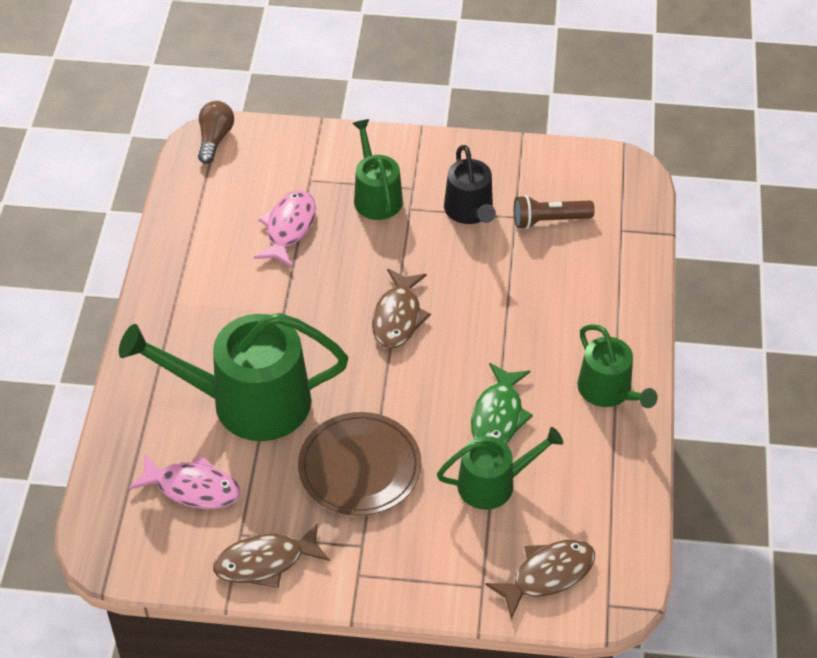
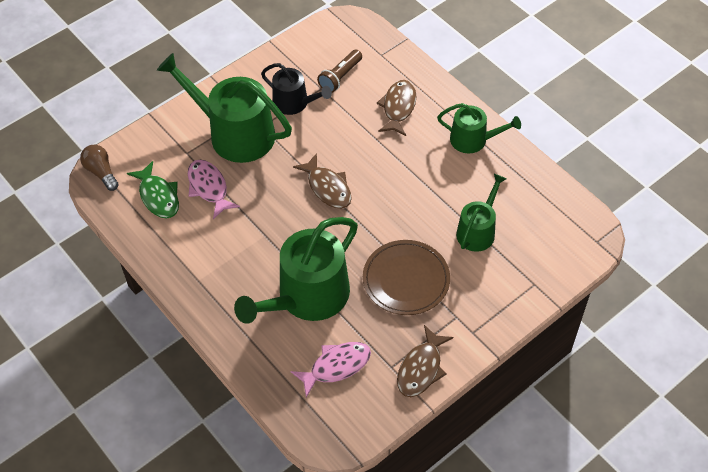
camera: 45 degrees left, 5 degrees up
(376, 196) = (235, 133): green watering can -> green watering can, size x1.78
(498, 416) = (438, 195): green fish -> green fish (158, 196)
(547, 575) = (555, 252): brown fish -> brown fish (398, 107)

